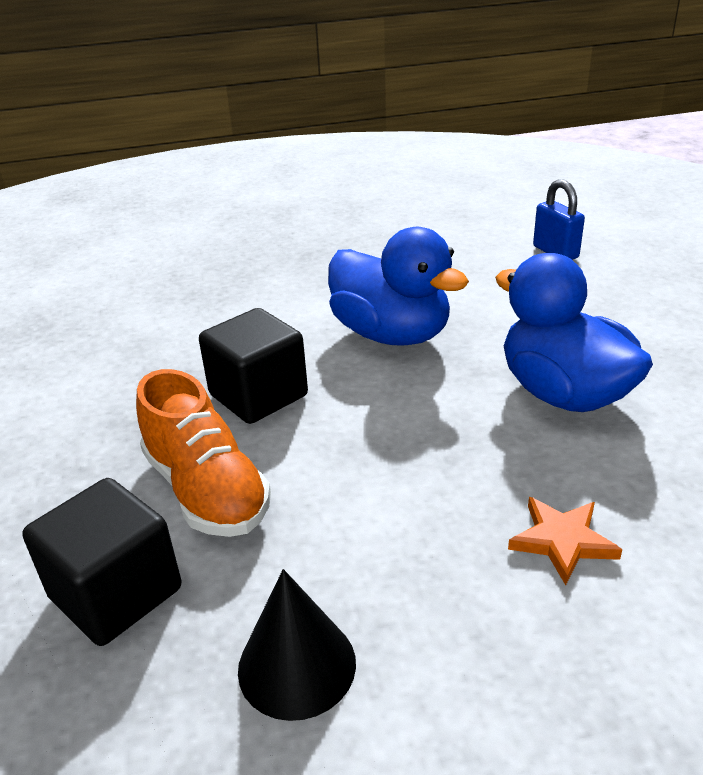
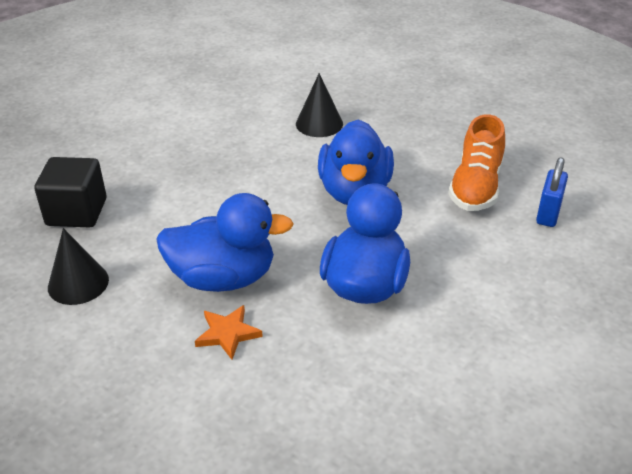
camera: 50 degrees right, 5 degrees up
(206, 490) = (159, 200): orange shoe -> orange shoe (476, 187)
(237, 306) = (319, 123): none -> black cone
(258, 395) = (245, 176): black cube -> none
(443, 498) = (223, 278): none -> blue duck

